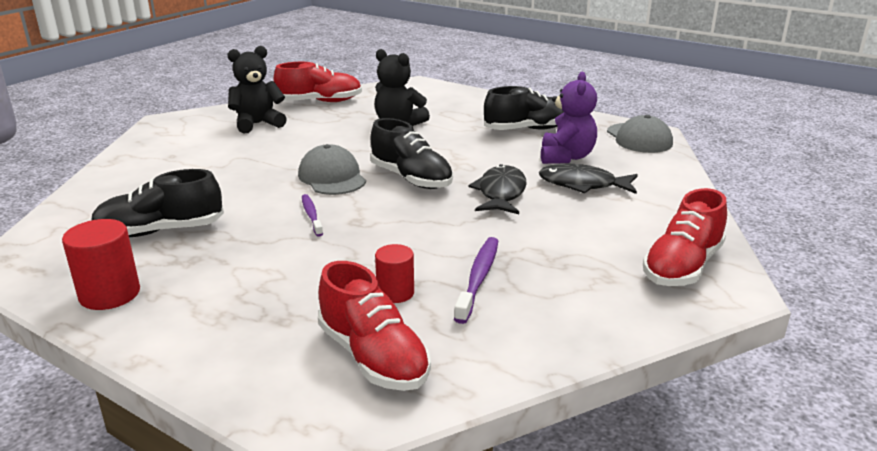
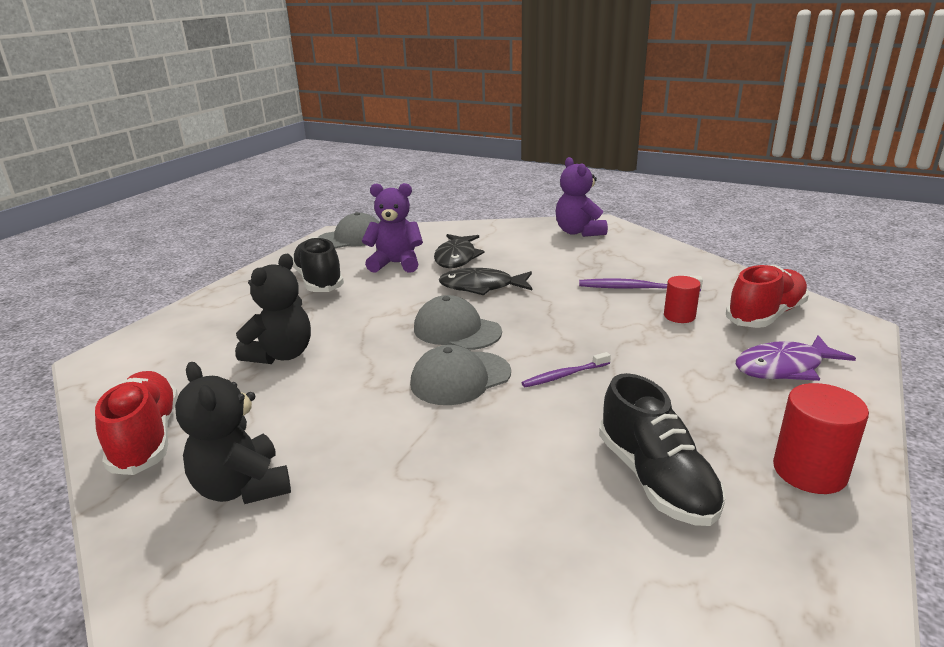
camera: 95 degrees left, 0 degrees up
(253, 331) = (784, 367): none -> purple fish
(411, 179) = (456, 330): black shoe -> grey cap
(682, 267) = (578, 232): red shoe -> purple teddy bear

